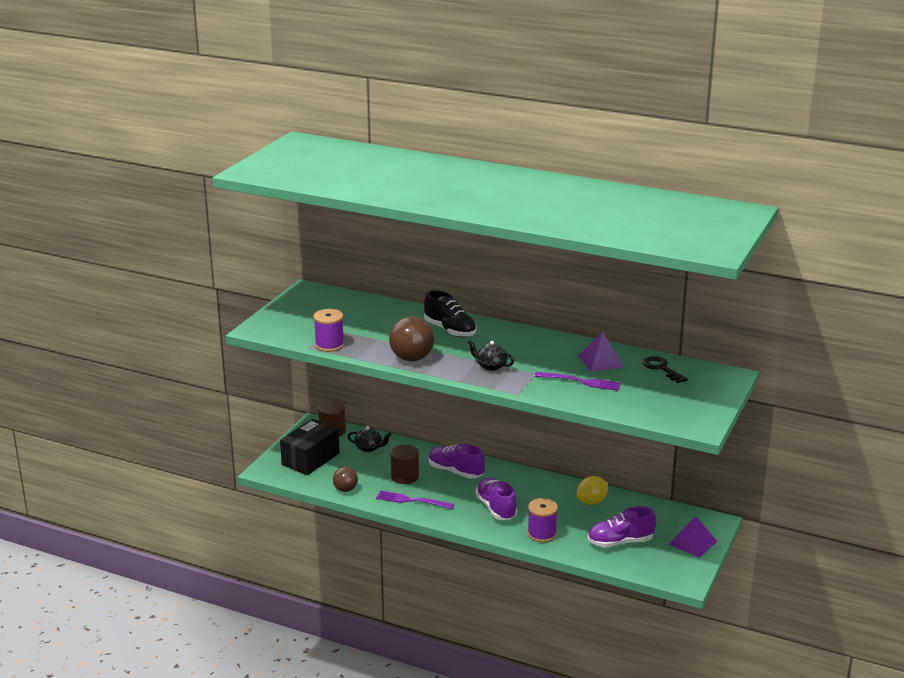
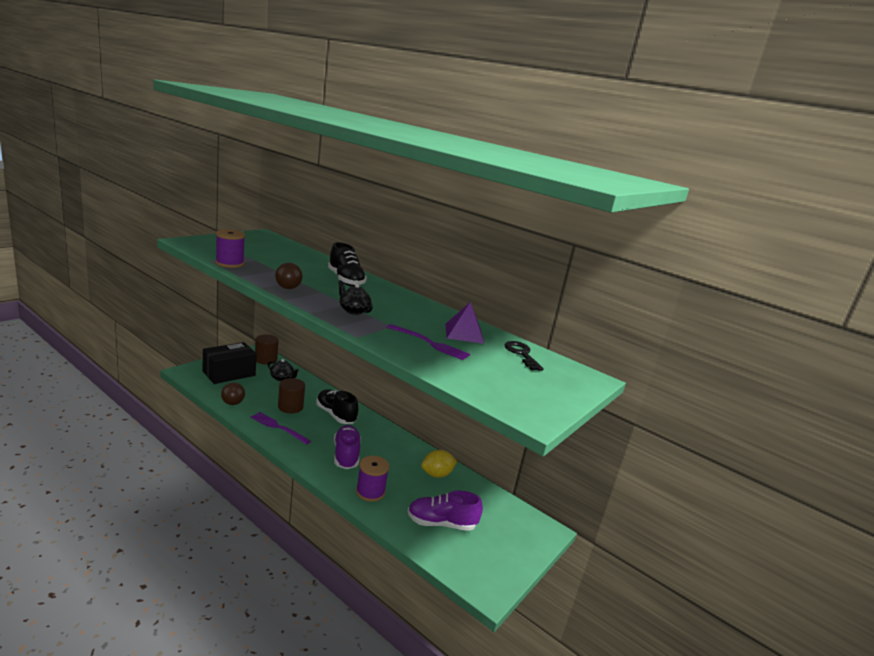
camera: 10 degrees right, 5 degrees down
(411, 358) = (288, 288): brown ball -> brown ball, size x0.60
(455, 472) = (335, 415): purple shoe -> black shoe
(692, 542) = (515, 546): purple pyramid -> none

